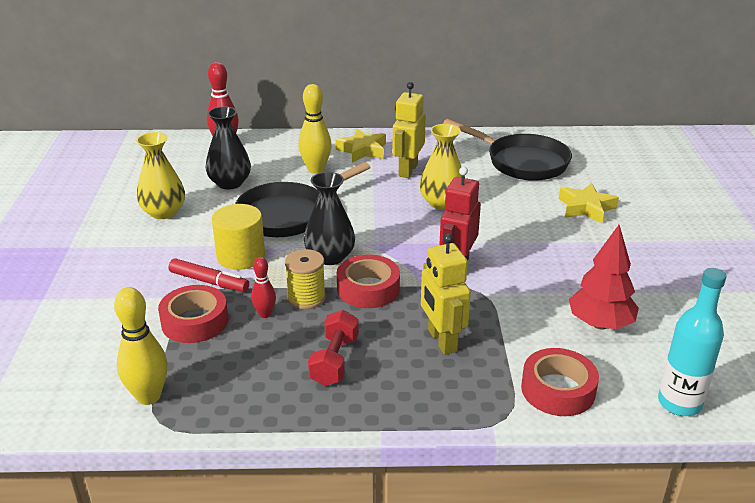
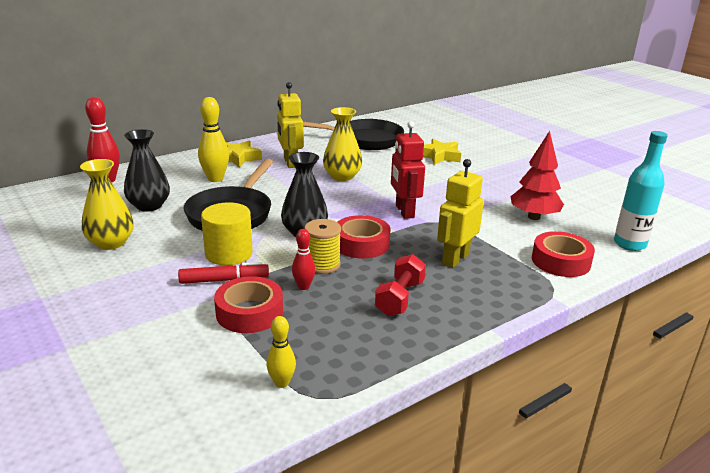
camera: 35 degrees left, 5 degrees down
(148, 396) = (281, 383): yellow bowling pin -> yellow bowling pin, size x0.58
(334, 361) = (400, 298): red dumbbell -> red dumbbell turned 45 degrees clockwise
(442, 341) = (455, 259): yellow robot -> yellow robot turned 90 degrees clockwise

